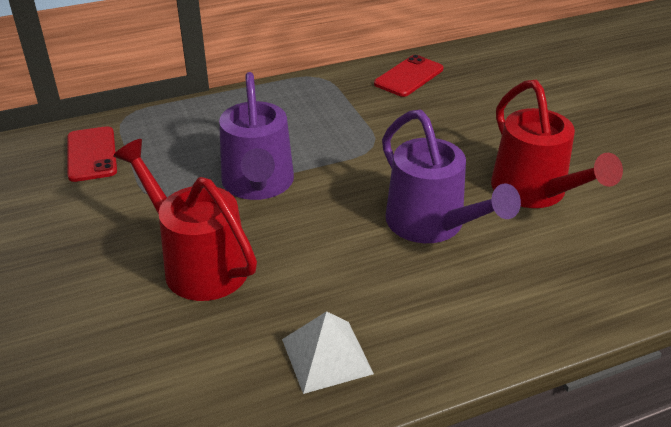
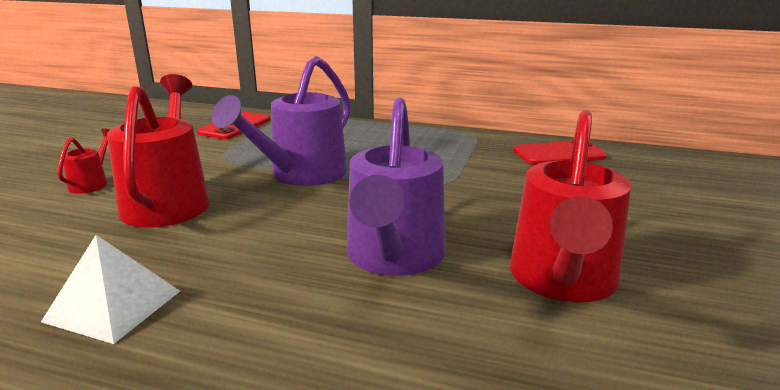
camera: 40 degrees right, 15 degrees down
(88, 284) = (92, 183): none -> red watering can

